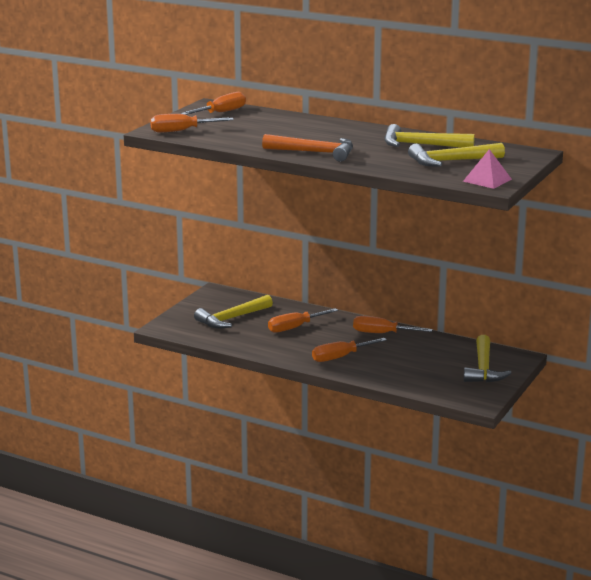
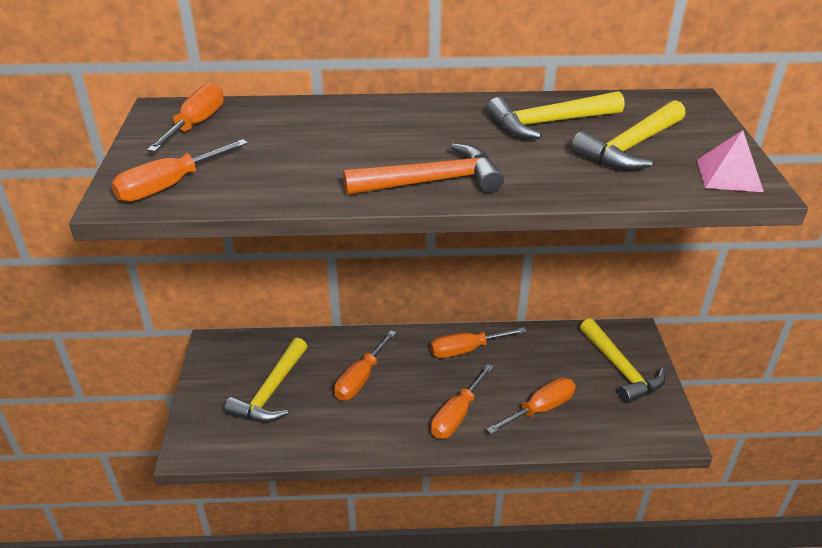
camera: 30 degrees left, 15 degrees up
(400, 369) = (540, 409): none -> orange screwdriver

